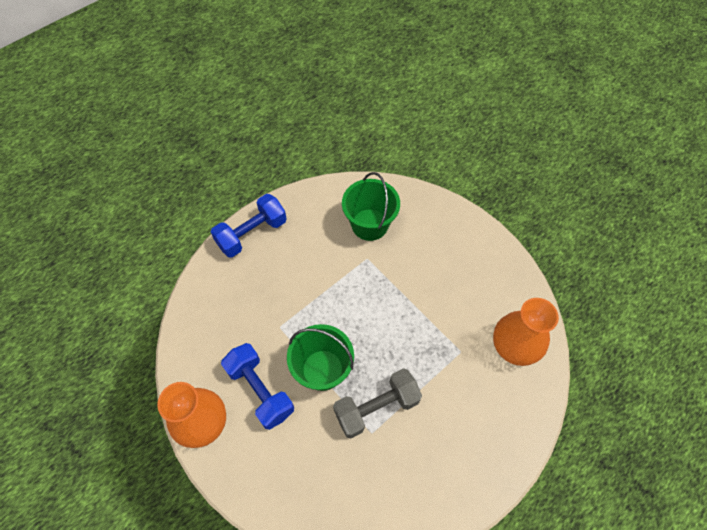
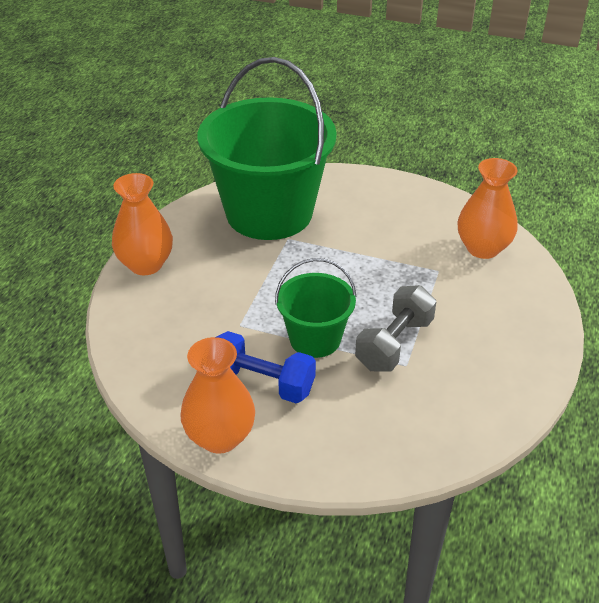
camera: 30 degrees left, 20 degrees down
(252, 234) = (146, 264): blue dumbbell -> orange vase
(369, 224) = (269, 213): green bucket -> green bucket, size x1.99

